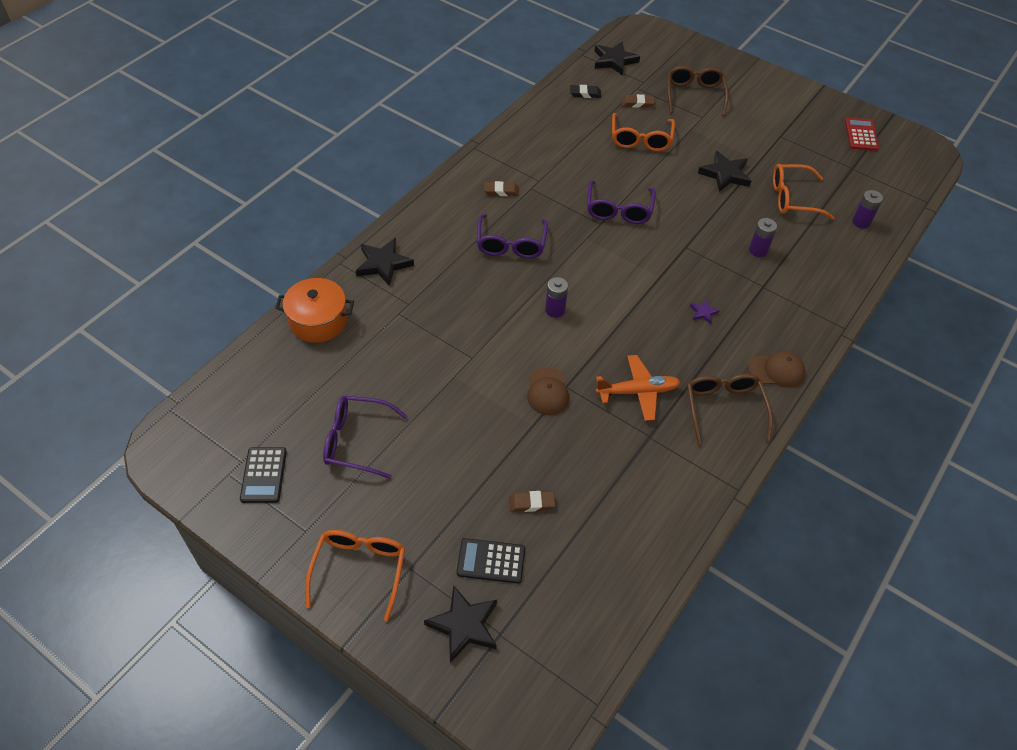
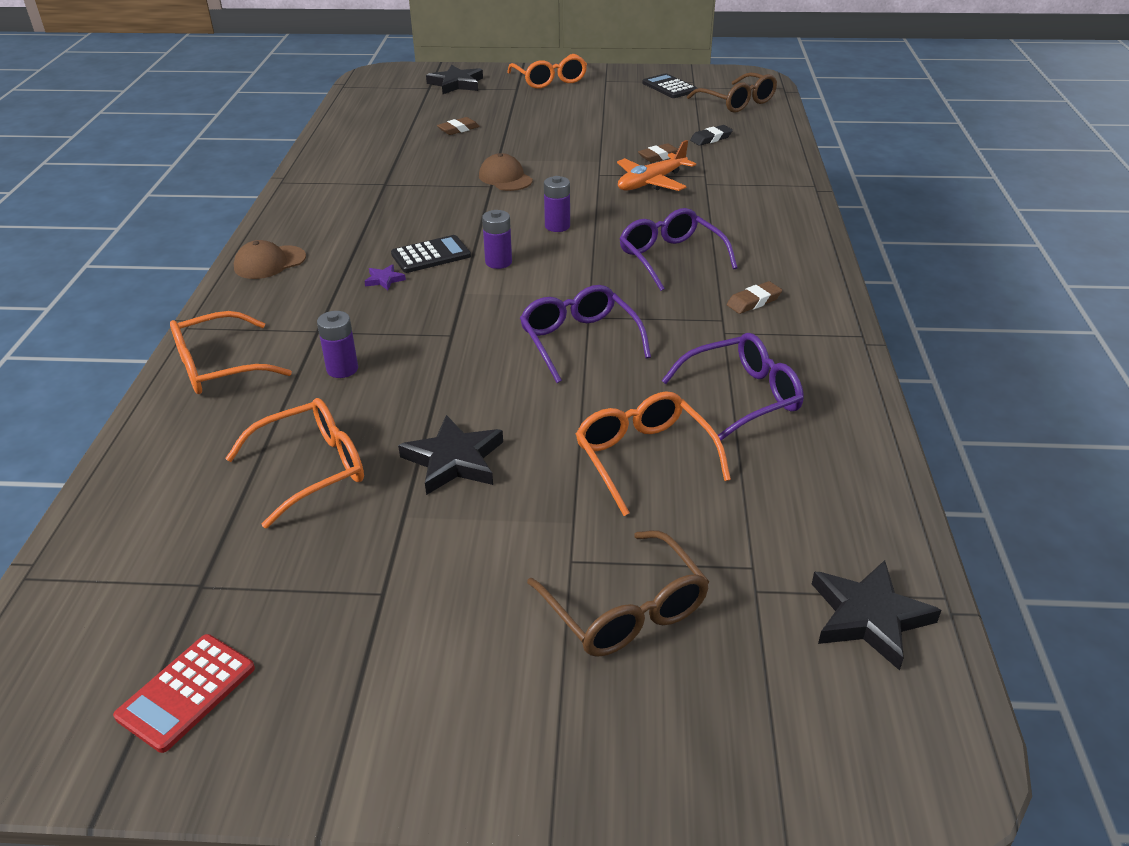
camera: 150 degrees right, 15 degrees down
(318, 321) = (764, 150): orange pot -> none
(356, 441) = (629, 114): purple glasses -> purple glasses (743, 396)
(383, 264) = (774, 198): black star -> none
(491, 561) = (464, 104): black calculator -> black calculator (431, 255)
(585, 94) = (828, 502): black eraser -> black eraser (711, 138)
(637, 103) = (717, 529): brown eraser -> brown eraser (659, 156)
(638, 392) = (417, 203): orange plane -> orange plane (651, 182)
(724, 408) = (319, 220): brown glasses -> brown glasses (737, 102)
(829, 284) = (218, 367): none -> orange glasses
(861, 135) = (186, 692): red calculator -> red calculator turned 60 degrees clockwise
(861, 222) = (172, 478): purple battery -> purple battery (498, 262)

